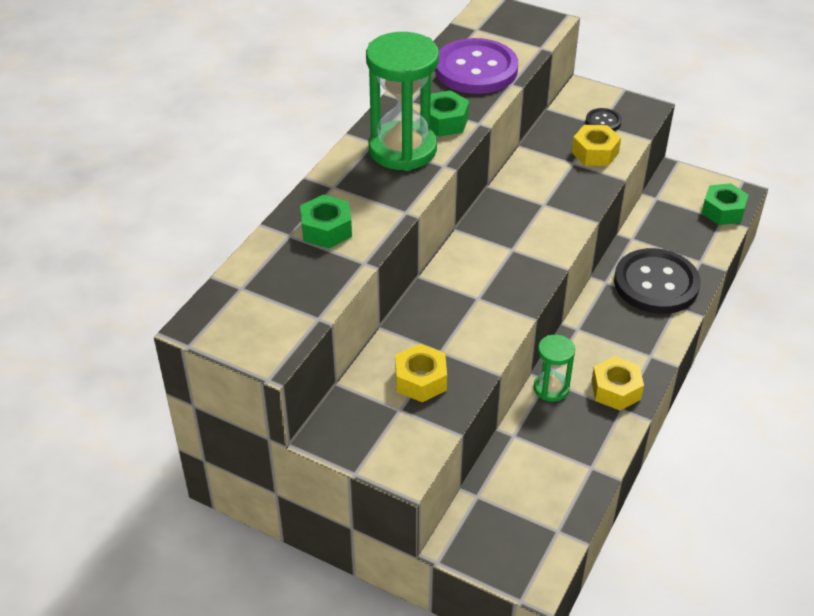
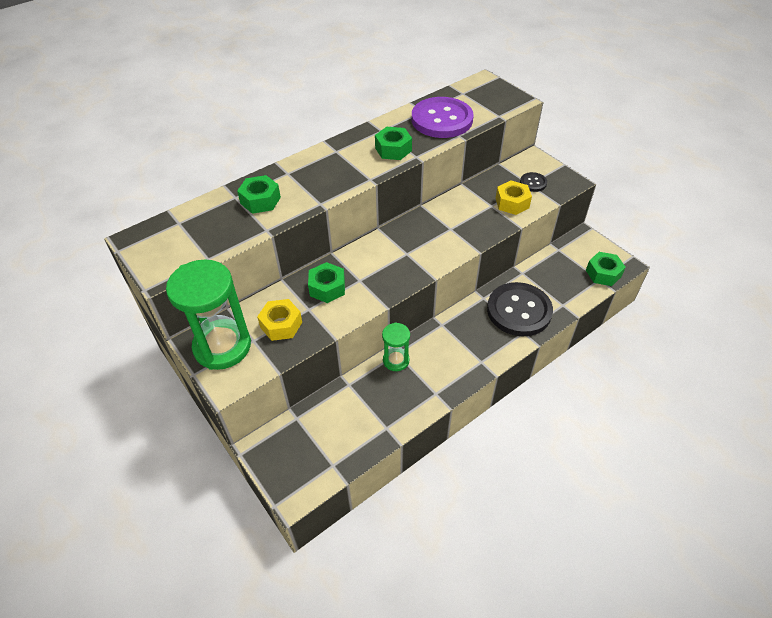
camera: 25 degrees right, 5 degrees up
(402, 149) = (351, 161): green hourglass -> green hourglass (222, 346)
(445, 319) = (327, 288): none -> green nut
(616, 390) = (440, 378): yellow nut -> none

